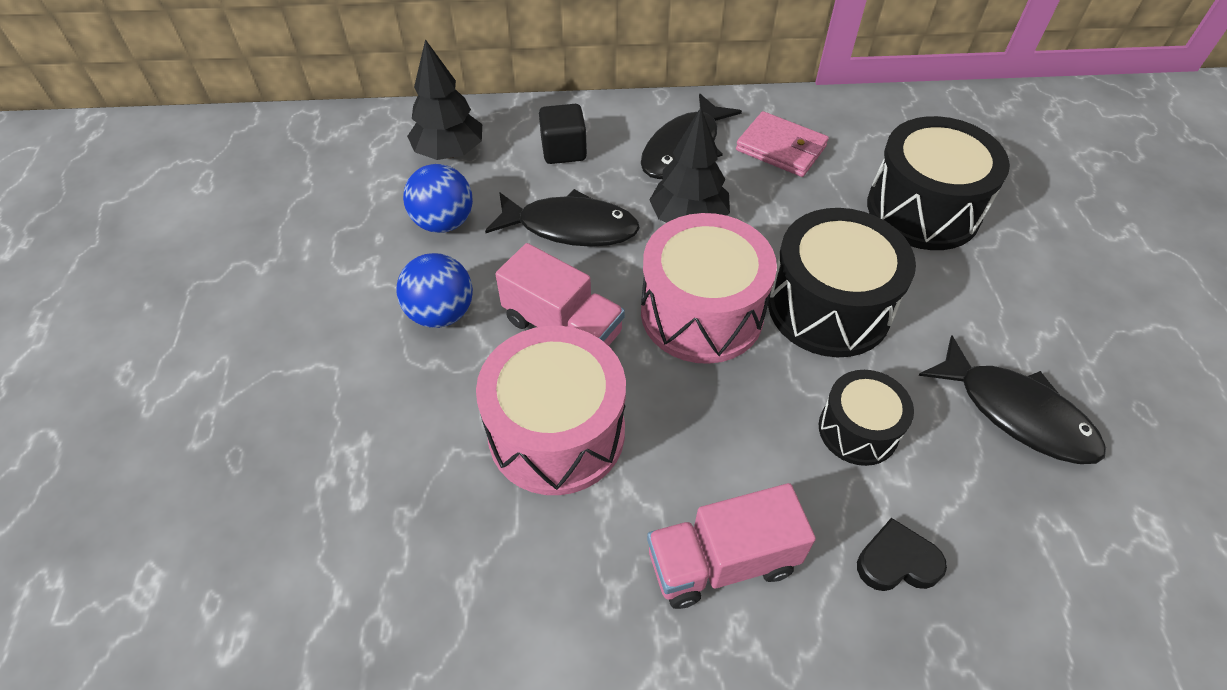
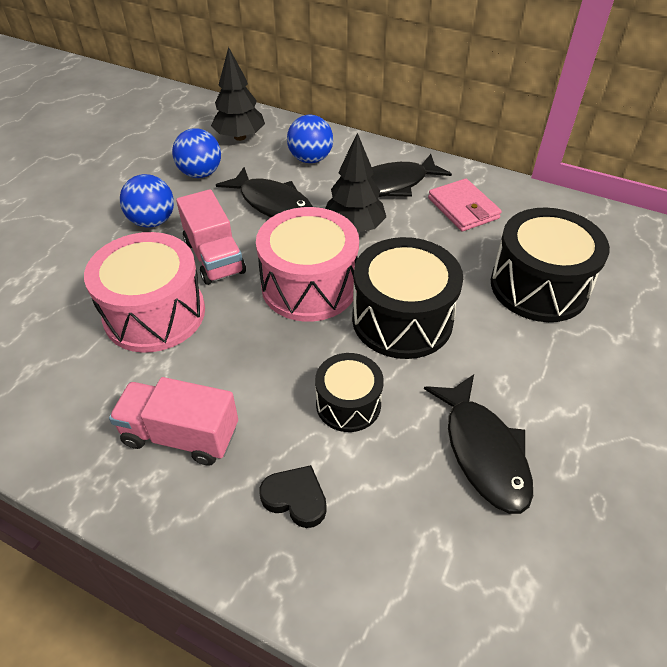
camera: 30 degrees right, 5 degrees down
(564, 150) = (310, 159): black cube -> blue ball

